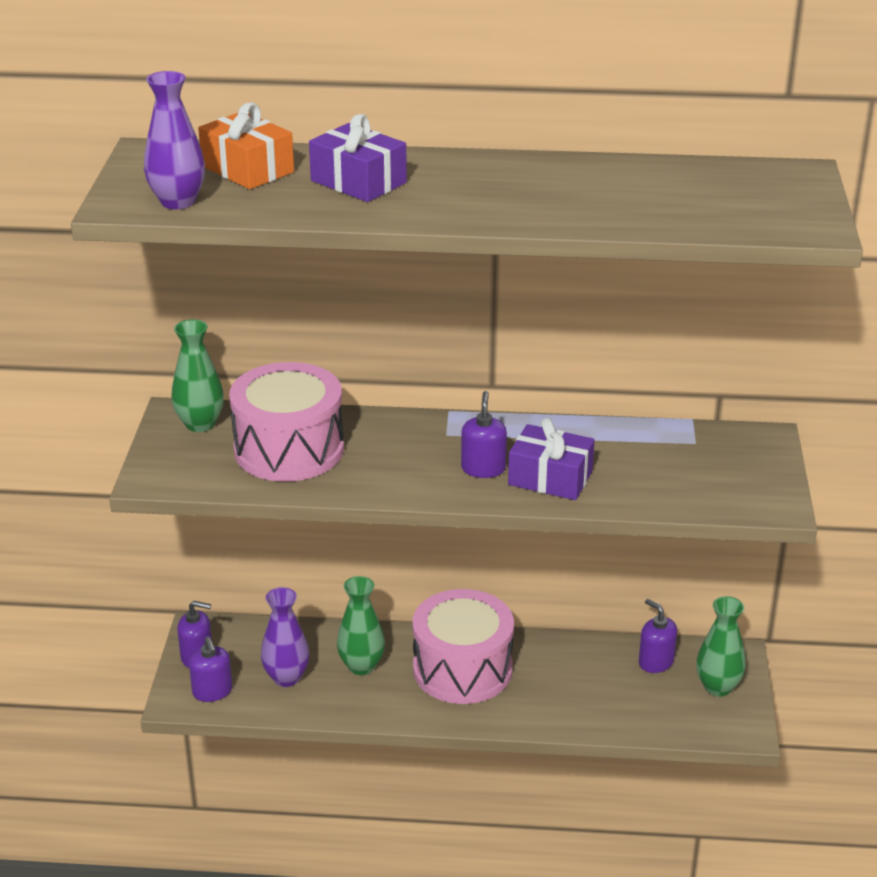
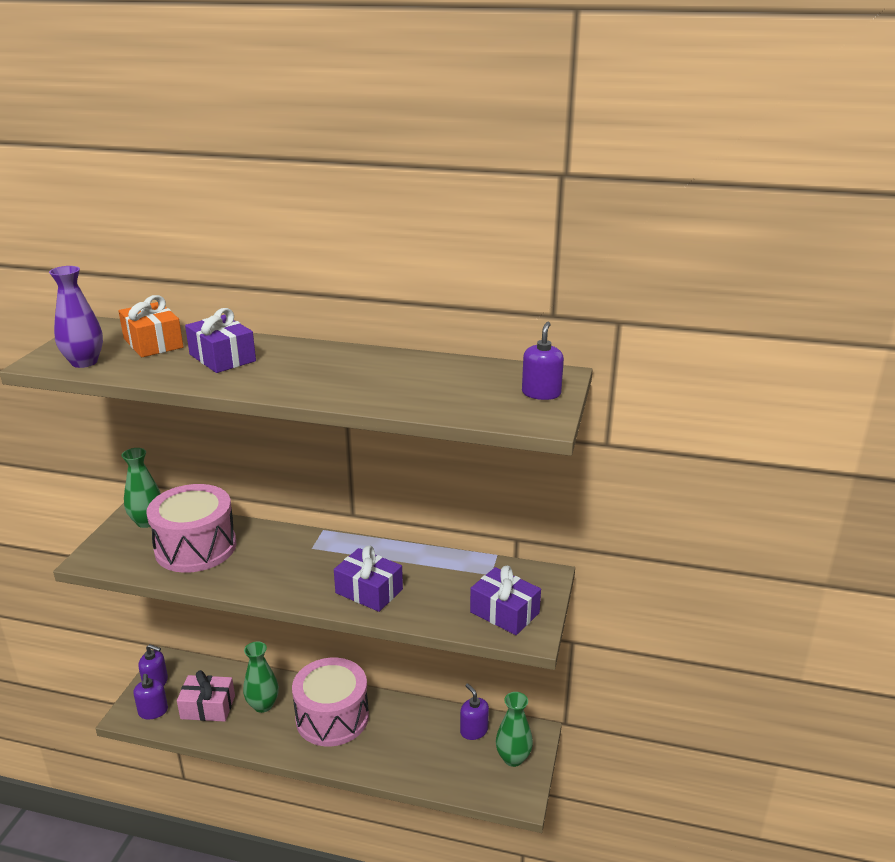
camera: 10 degrees right, 5 degrees down
(286, 677) = (208, 707): purple vase -> pink gift
(483, 468) = (324, 578): purple soap dispenser -> purple soap dispenser (541, 393)
(733, 484) = (504, 612): none -> purple gift

